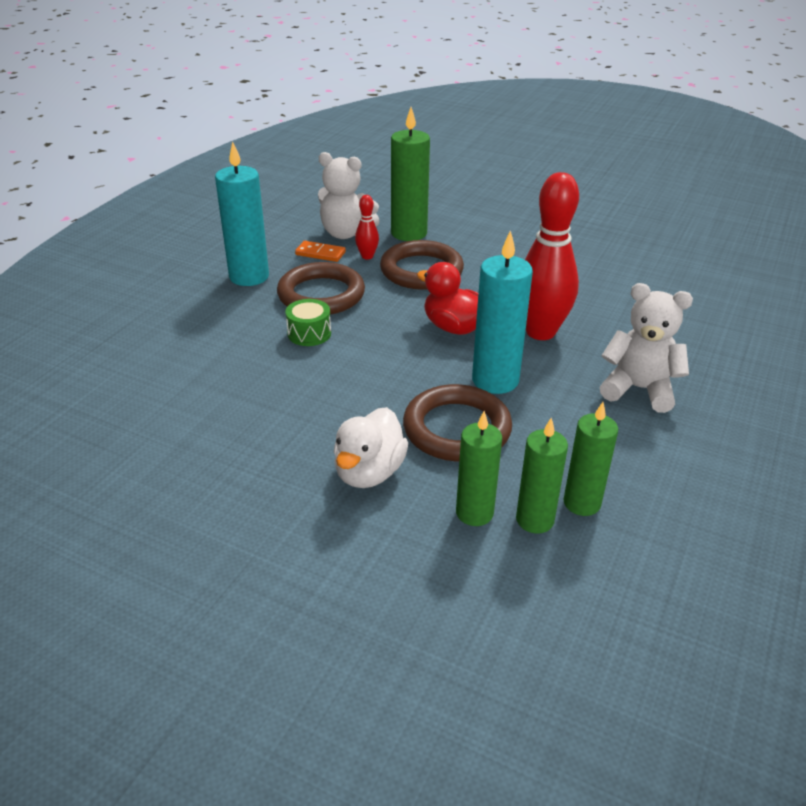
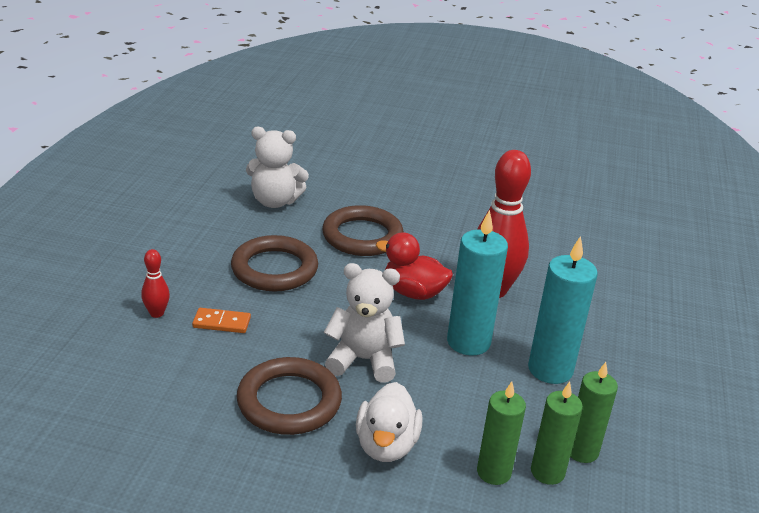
camera: 15 degrees left, 5 degrees down
(249, 276) = (194, 255): turquoise candle -> turquoise candle (550, 369)
(309, 333) = (278, 311): green drum -> none
(320, 253) = (257, 225): orange domino -> orange domino (221, 323)
(367, 256) = (304, 225): red bowling pin -> red bowling pin (157, 313)
(409, 233) = (336, 197): green candle -> none
(457, 429) = (450, 393): brown ring -> brown ring (289, 401)
(638, 389) = (595, 338): white teddy bear -> white teddy bear (363, 360)

